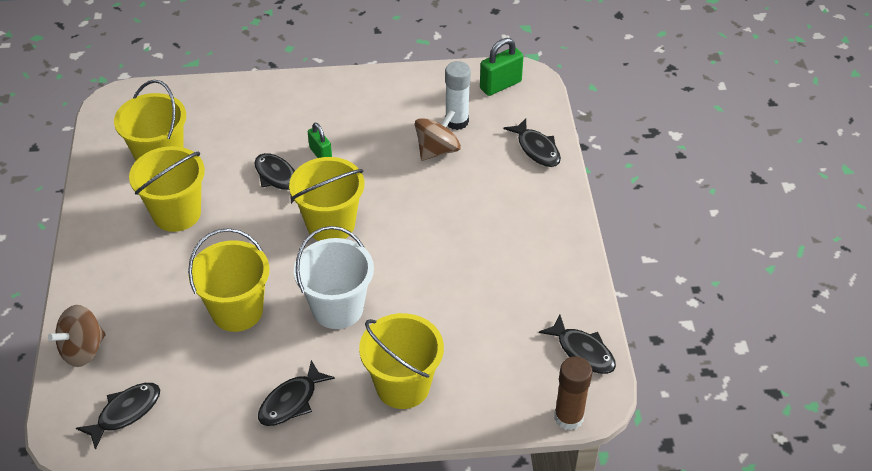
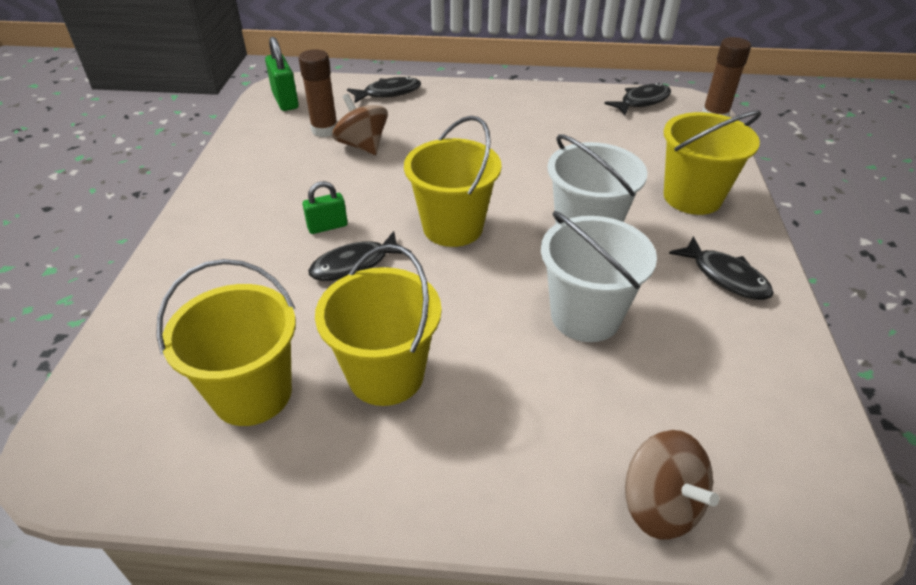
camera: 80 degrees left, 5 degrees down
(125, 412) = (775, 444): black fish -> none
(237, 311) = (585, 316): yellow bucket -> white bucket
(456, 121) = (325, 130): white glue stick -> brown glue stick

